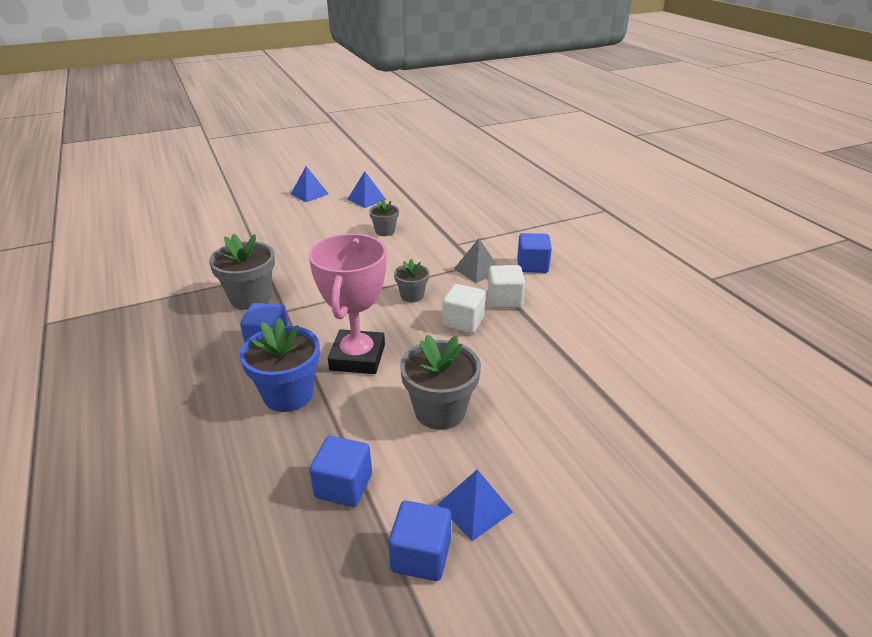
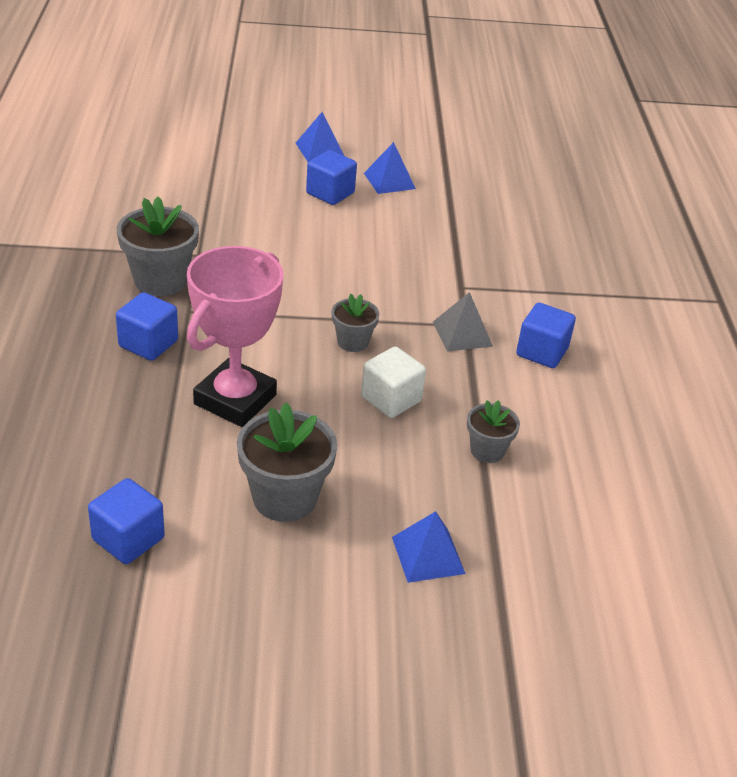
camera: 20 degrees right, 5 degrees up
(288, 394) = (132, 416): blue flower pot -> none
(385, 231) = (381, 238): grey flower pot -> grey flower pot (487, 450)
(421, 555) = (159, 639): blue cube -> blue cube (330, 193)
(474, 508) = (247, 616): blue pyramid -> blue pyramid (428, 555)
(504, 300) = (466, 388): white cube -> none

